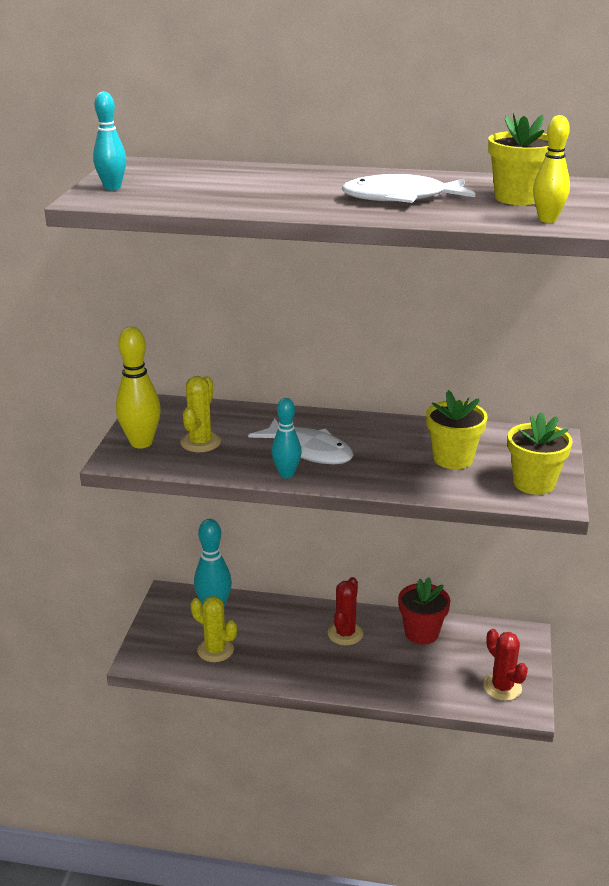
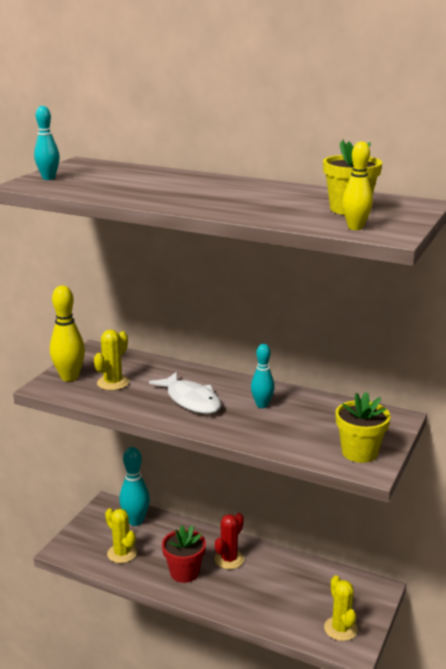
camera: 15 degrees right, 5 degrees down
(286, 474) = (163, 416): turquoise bowling pin -> turquoise bowling pin (262, 405)
(401, 198) = (254, 202): white fish -> none
(421, 633) = (292, 570): red flower pot -> red flower pot (184, 572)
(453, 458) = (303, 423): yellow flower pot -> none
(502, 687) = (340, 629): red cactus -> yellow cactus

